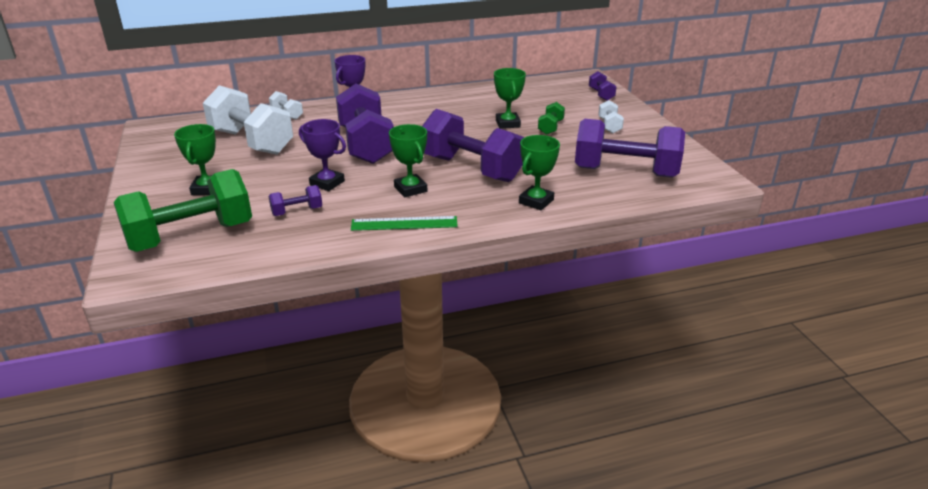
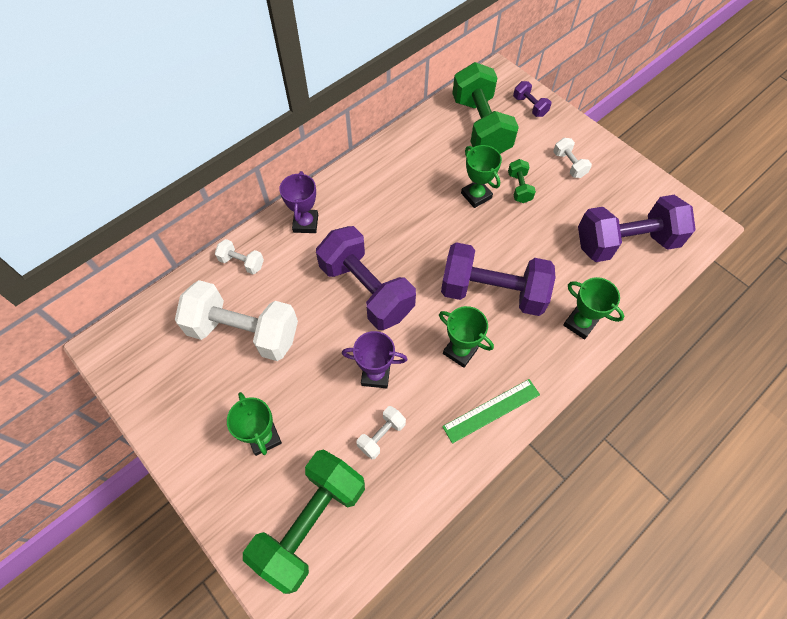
camera: 25 degrees left, 30 degrees up
(297, 211) = (381, 435): purple dumbbell -> white dumbbell
(536, 201) = (580, 323): green trophy -> green trophy turned 60 degrees counterclockwise
(546, 95) = (480, 126): none -> green dumbbell

